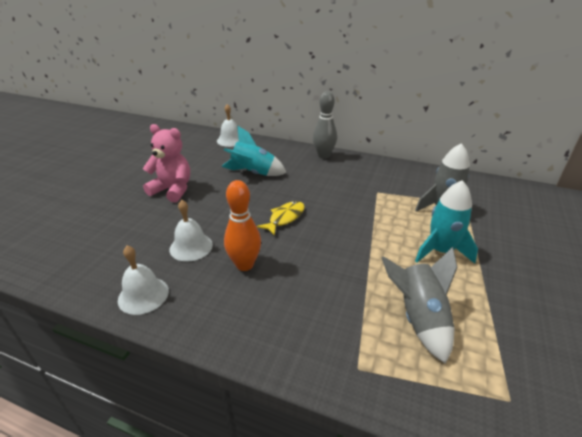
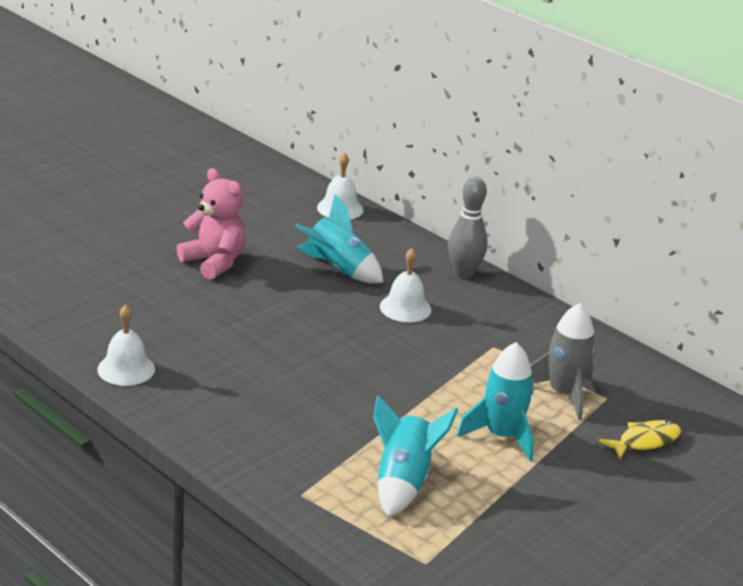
camera: 20 degrees right, 5 degrees down
(191, 247) = (201, 337): white bell -> white bell (405, 308)
(244, 265) = (250, 375): orange bowling pin -> none
(285, 218) = (336, 340): yellow fish -> yellow fish (645, 441)
(419, 318) = (403, 482): grey rocket -> turquoise rocket

